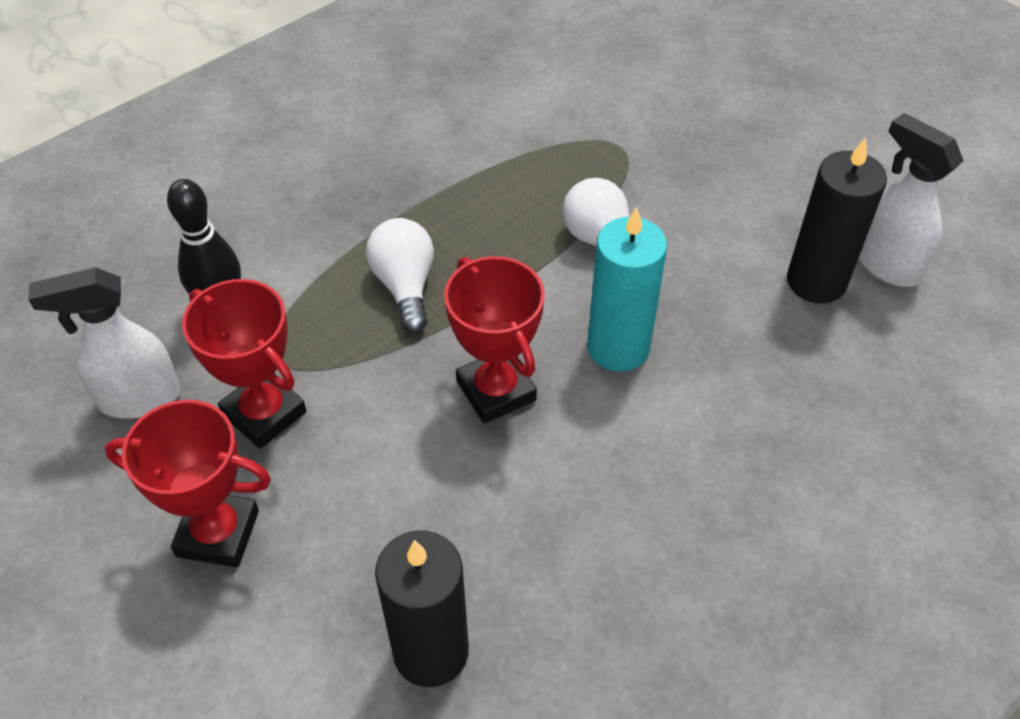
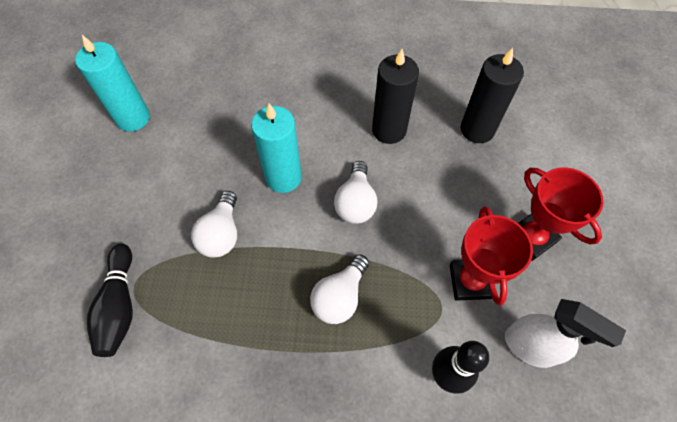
camera: 135 degrees left, 10 degrees up
(496, 391) = (355, 202): red trophy -> white light bulb
(608, 126) = (120, 306): none -> black bowling pin
(816, 281) = (169, 135): black candle -> black candle (389, 130)
(886, 264) = (133, 118): white spray bottle -> turquoise candle

